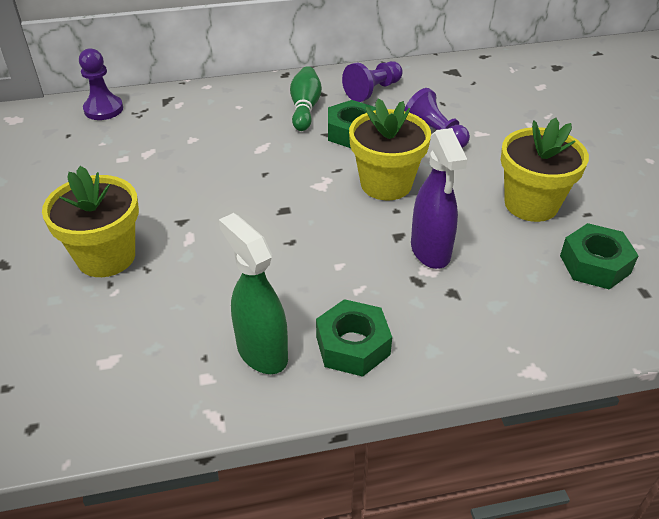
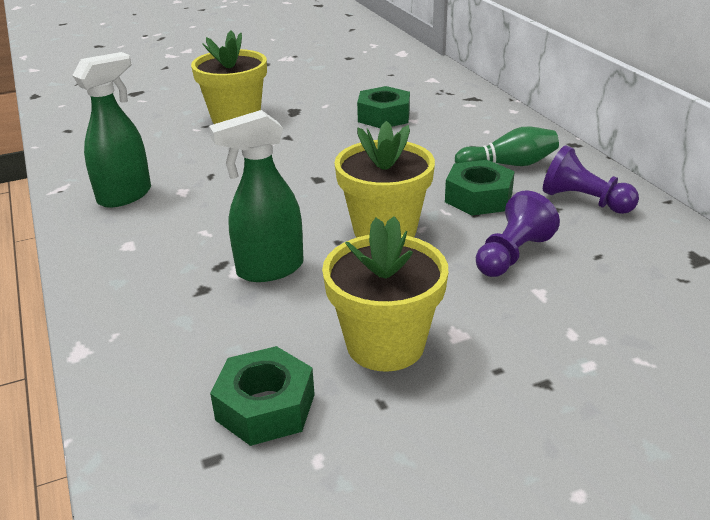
camera: 80 degrees right, 10 degrees down
(103, 109) = (438, 78): purple pawn -> none
(352, 345) = (128, 237): green nut -> green nut (384, 116)
(430, 251) = (269, 269): purple spray bottle -> green spray bottle

